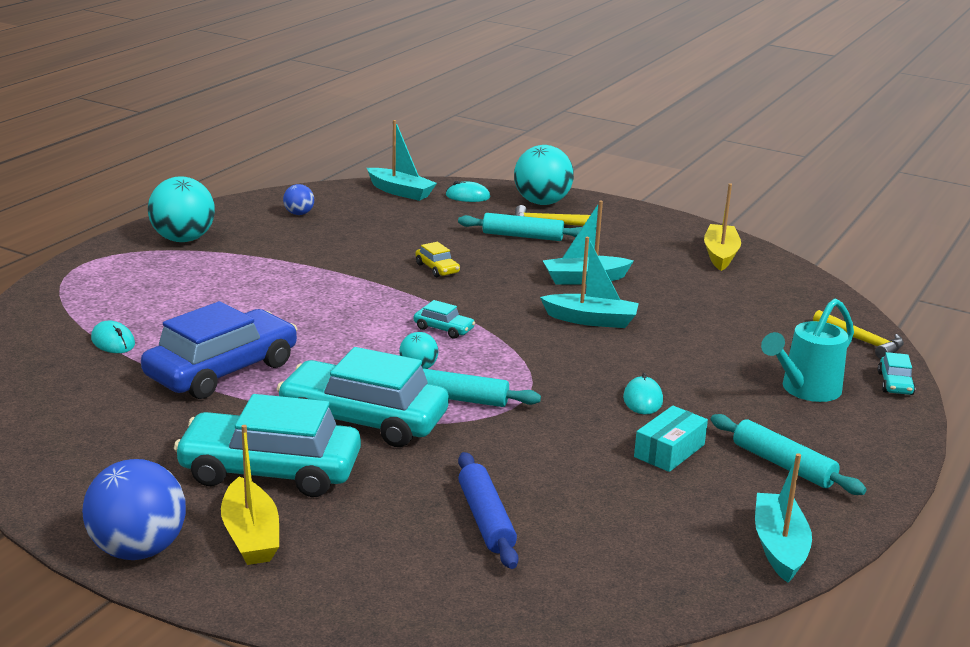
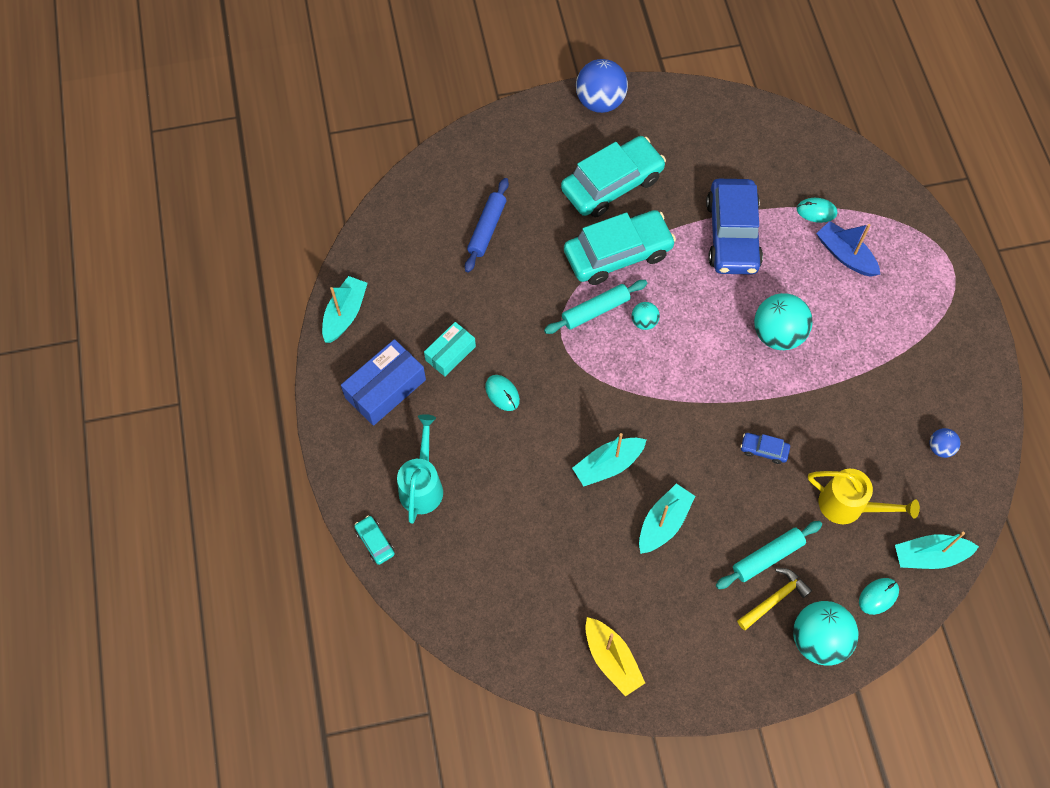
camera: 140 degrees right, 40 degrees up
(152, 309) = (845, 255): none -> blue boat
(183, 239) = (948, 343): turquoise ball -> turquoise ball (777, 334)
(251, 535) = (569, 142): yellow boat -> none
(418, 226) = (848, 506): none -> yellow watering can
(437, 268) = (764, 450): yellow car -> blue car
(443, 329) = (676, 375): turquoise car -> none
(486, 519) = (487, 229): blue rolling pin -> blue rolling pin turned 75 degrees clockwise
(669, 451) = (450, 353): turquoise box -> turquoise box turned 45 degrees clockwise
(779, 547) = (345, 314): turquoise boat -> turquoise boat turned 120 degrees counterclockwise
(783, 465) = (385, 388): turquoise rolling pin -> blue box
(861, 341) = (427, 590): yellow hammer -> none

